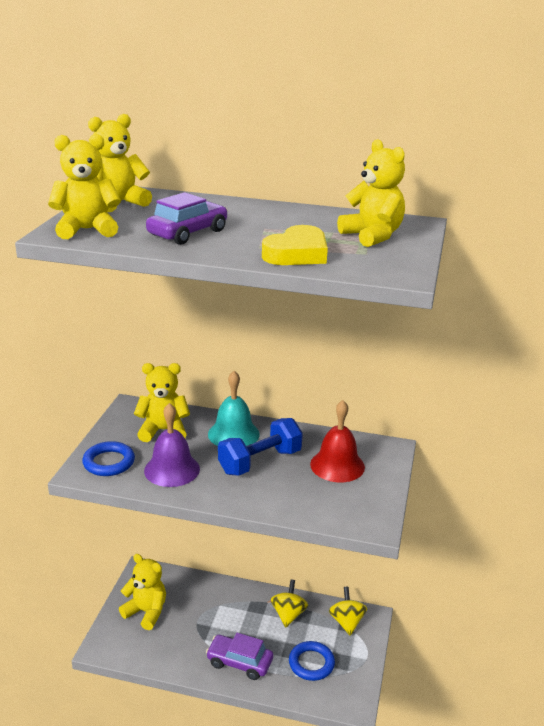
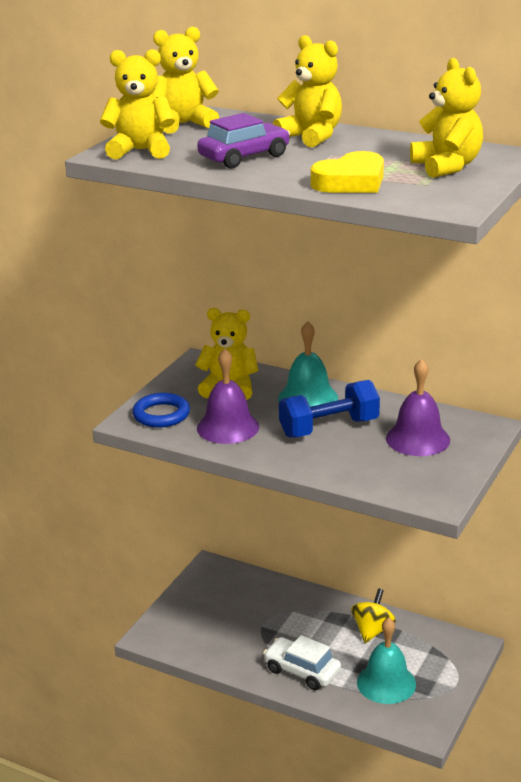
camera: 15 degrees right, 0 degrees up
(146, 612) = (206, 608): yellow teddy bear -> yellow teddy bear (311, 137)
(239, 662) = (302, 671): purple car -> white car
(311, 663) = (386, 683): blue ring -> turquoise bell
(337, 465) = (417, 439): red bell -> purple bell
(347, 622) = (441, 646): yellow spinning top -> none

